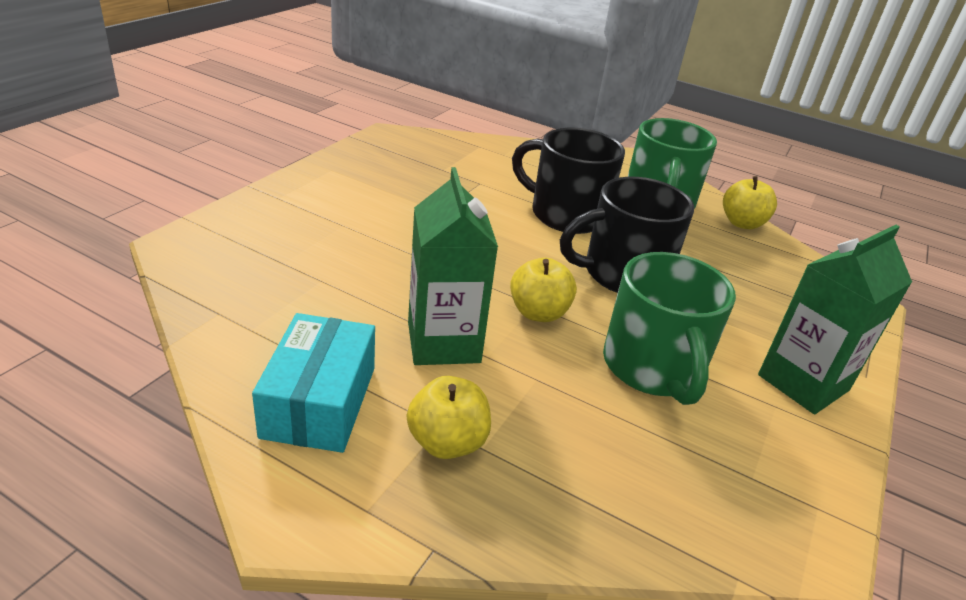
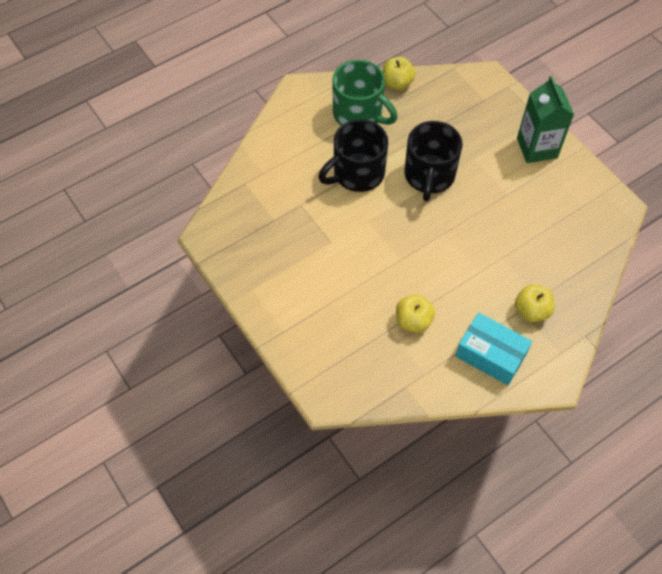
camera: 60 degrees left, 25 degrees up
(443, 342) = (462, 287): green carton -> none
(538, 313) = (451, 234): yellow apple -> yellow apple (413, 321)
(653, 368) = (509, 204): green mug -> none

